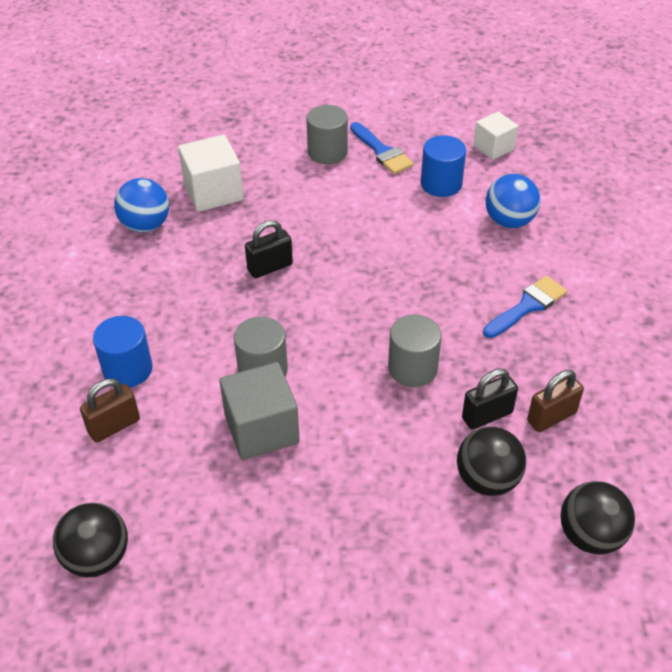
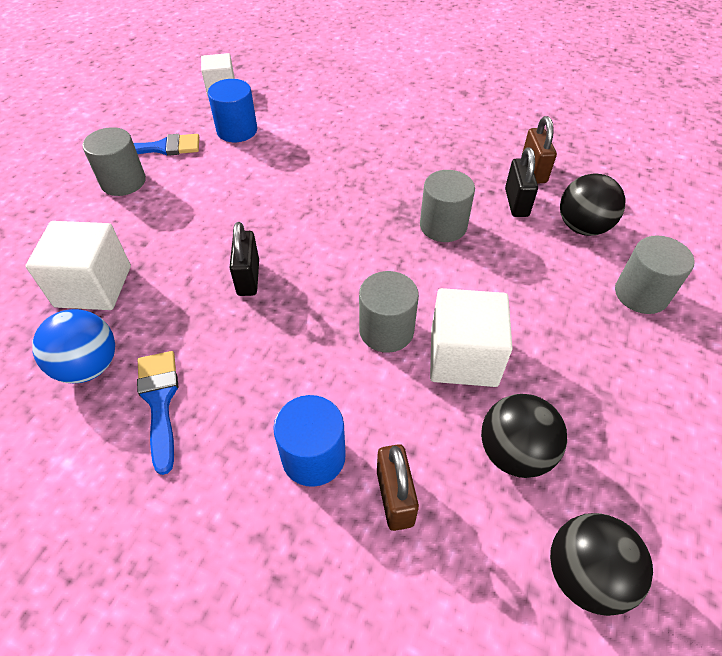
camera: 65 degrees left, 5 degrees up
(261, 429) = (463, 357): grey cube -> white cube
(417, 549) = (641, 294): none -> grey cylinder
(509, 221) = (314, 113): blue ball -> none
(527, 306) = (413, 139): blue brush -> blue brush (159, 401)
(590, 536) = (652, 195): black ball -> black ball (514, 452)

